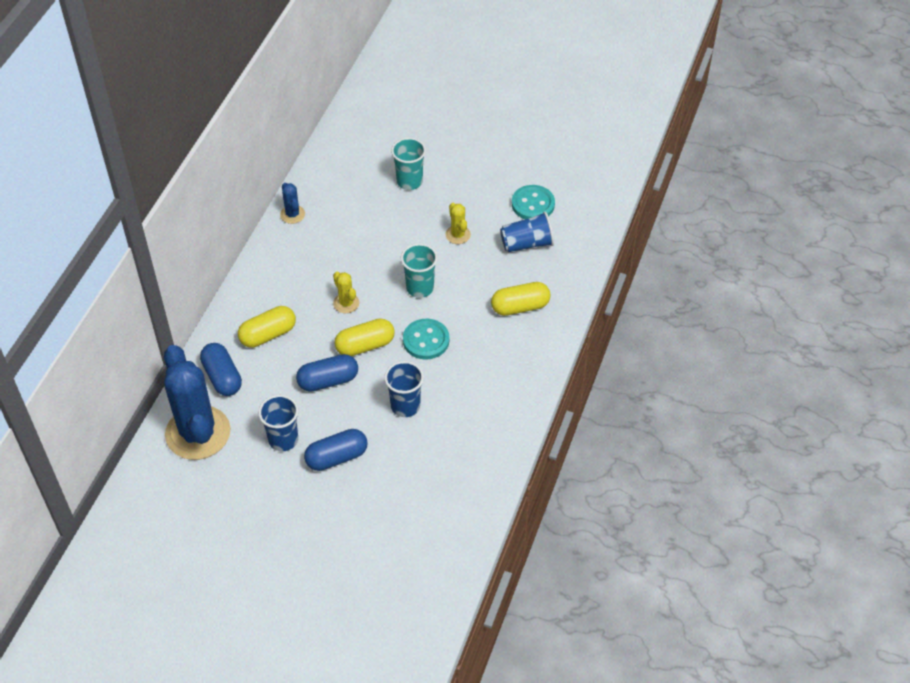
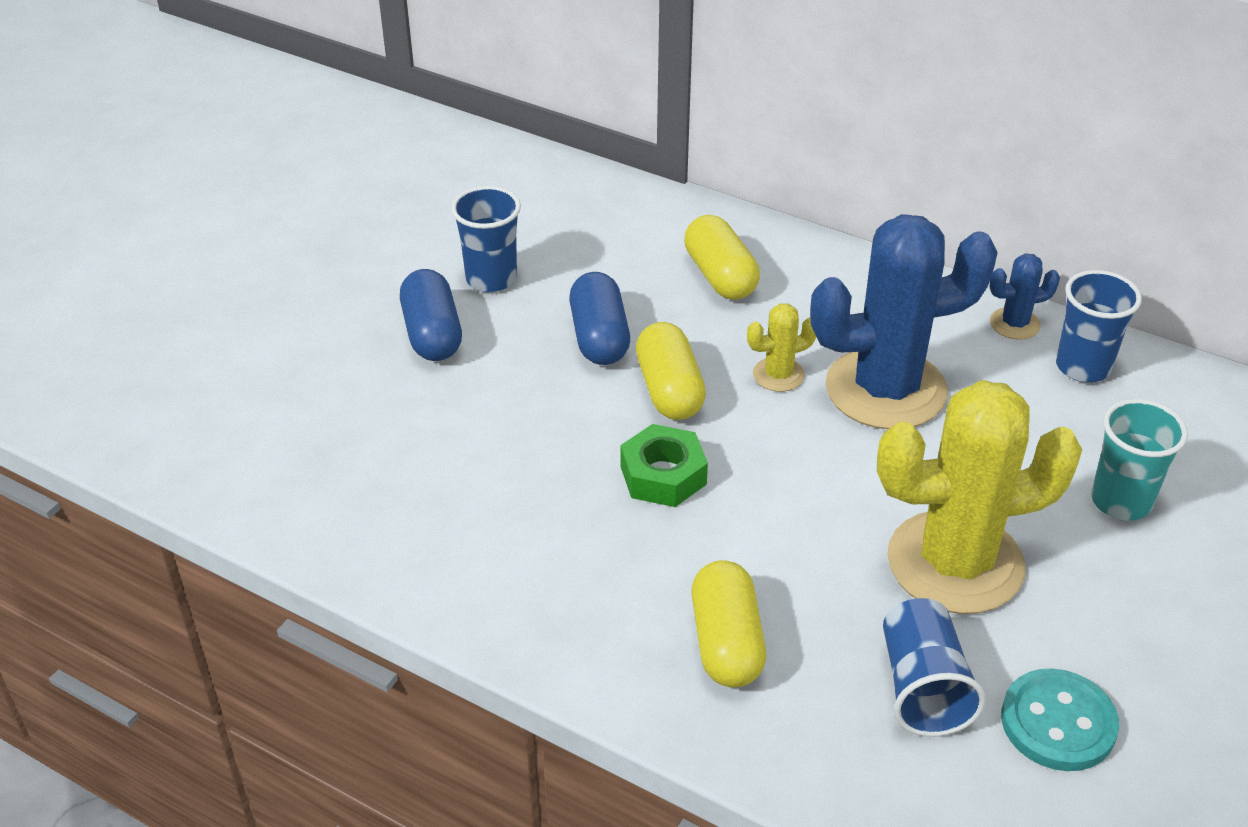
camera: 100 degrees right, 10 degrees down
(198, 433) = (536, 195): blue cactus -> blue cactus (885, 389)
(222, 377) = (640, 223): blue capsule -> none
(405, 406) = (512, 428): blue cup -> blue cup (1083, 367)
(420, 288) = (804, 482): turquoise cup -> none
(426, 340) = (663, 475): turquoise button -> green nut
(458, 235) = (955, 563): yellow cactus -> yellow cactus, size x2.32

